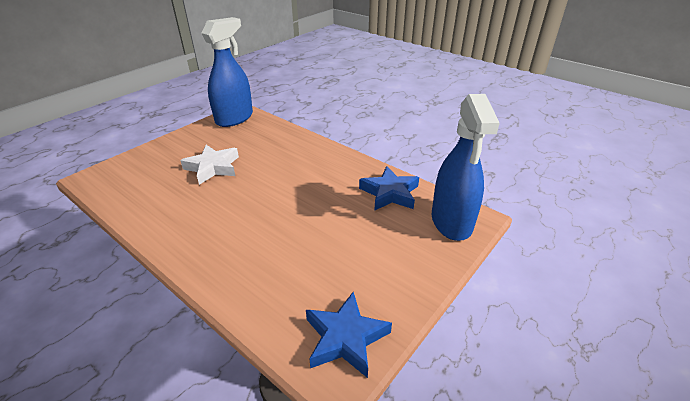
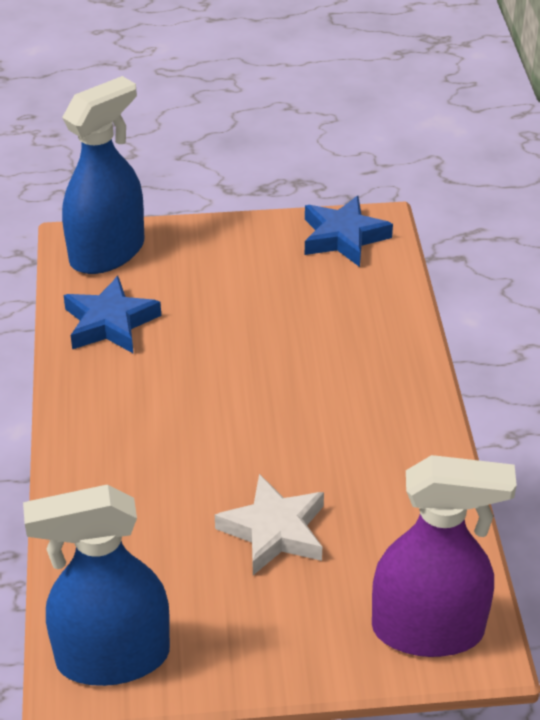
camera: 135 degrees left, 5 degrees up
(117, 172) = (428, 630): none -> purple spray bottle

